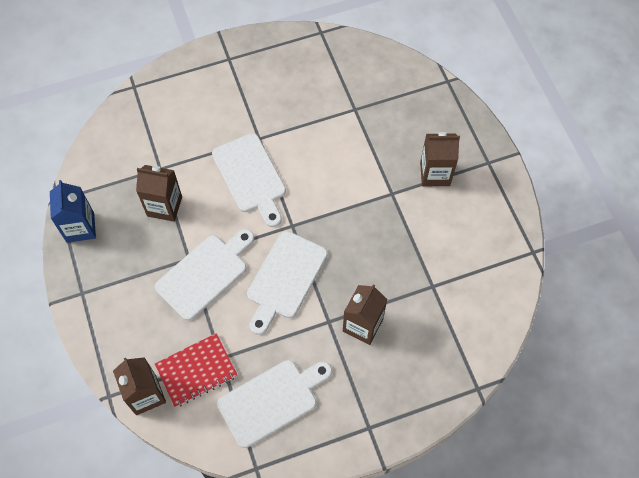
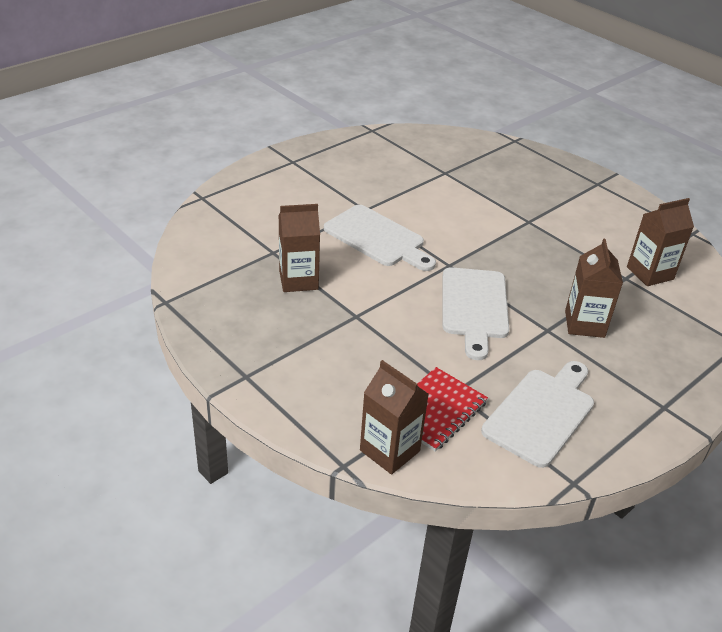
camera: 25 degrees left, 25 degrees down
(80, 227) = (208, 319): blue carton -> none
(205, 274) = (383, 324): white cutting board -> none
(435, 174) = (557, 200): brown carton -> brown carton (650, 273)

